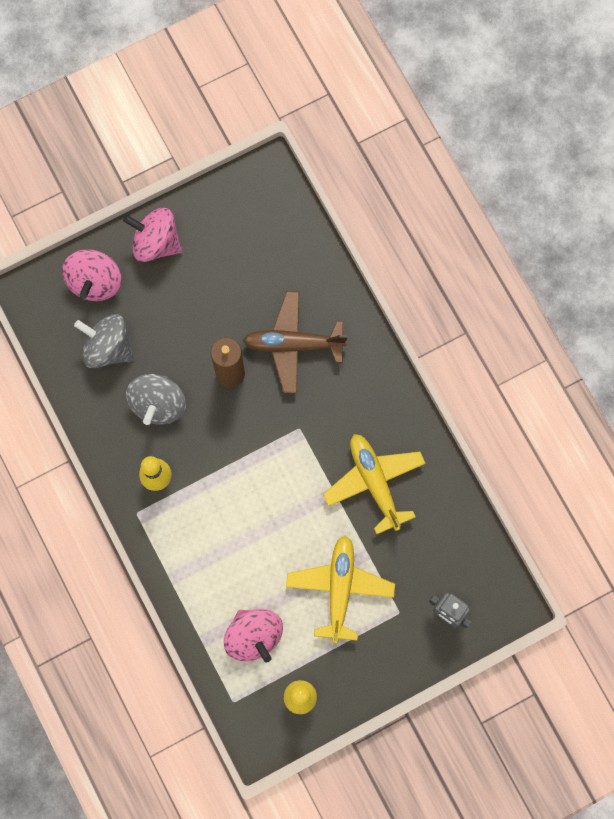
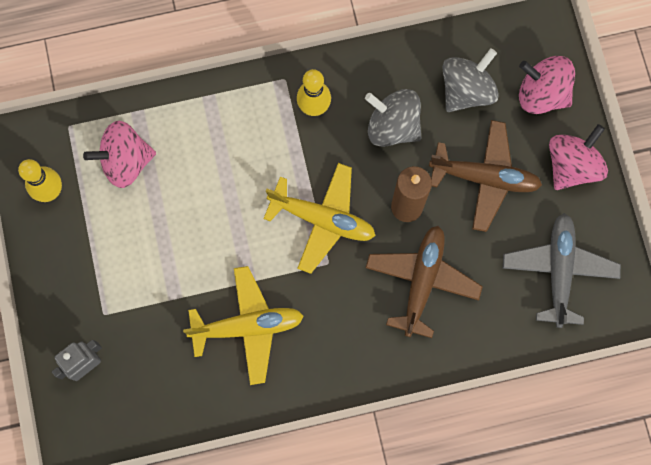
camera: 105 degrees right, 0 degrees up
(186, 313) = (484, 178): none -> brown plane
(253, 234) = (558, 271): none -> grey plane
(340, 588) = (147, 260): yellow plane -> yellow plane (322, 219)

